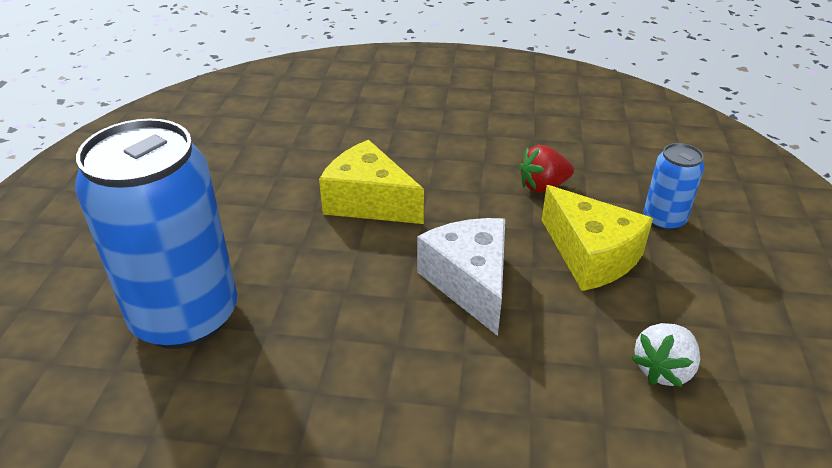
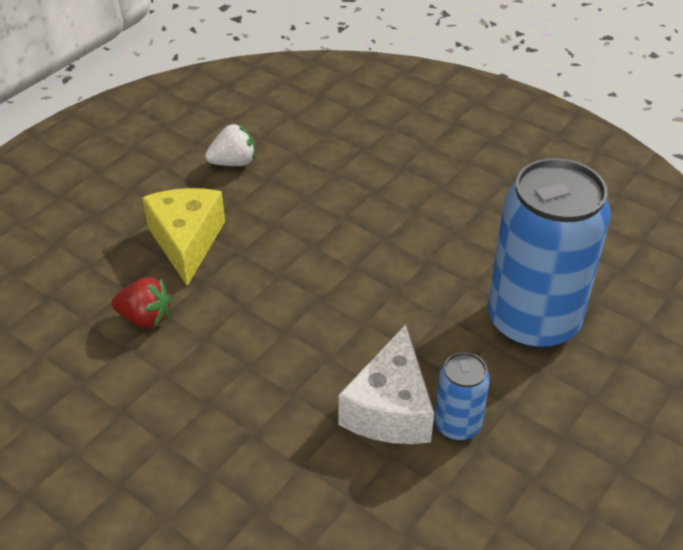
camera: 150 degrees left, 5 degrees up
(369, 202) = (318, 372): yellow cheese -> none
(470, 283) = (297, 259): white cheese -> white cheese (390, 409)
(664, 220) = (94, 244): blue can -> blue can (457, 425)

